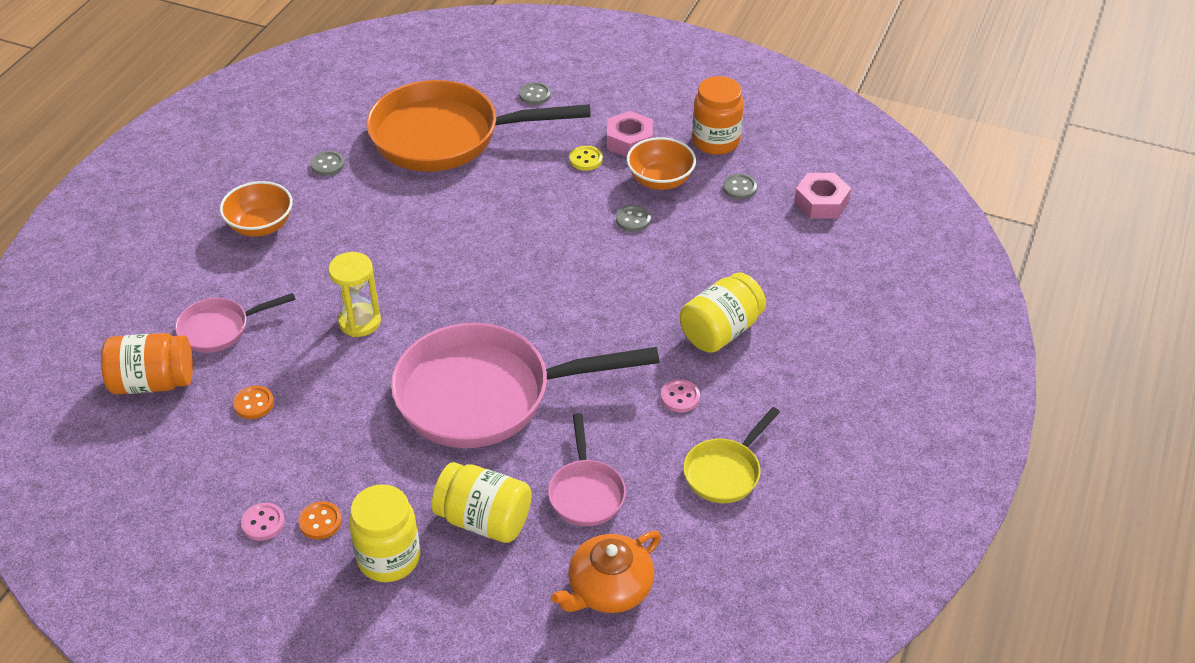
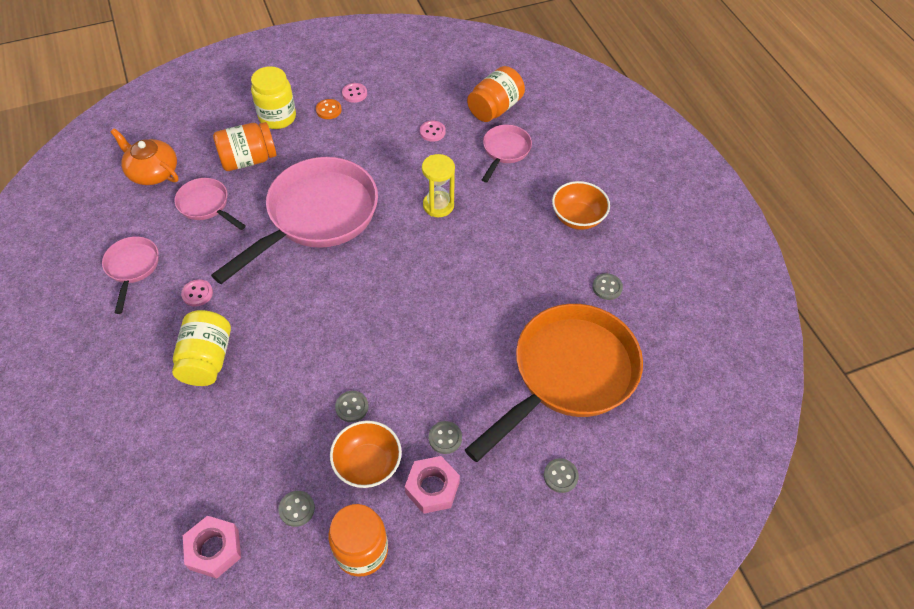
camera: 135 degrees right, 10 degrees up
(254, 404) = (432, 132): orange button -> pink button
(484, 520) = (248, 160): yellow jar -> orange jar
(586, 159) = (445, 438): yellow button -> grey button
(609, 588) = (152, 172): orange teapot -> orange teapot turned 60 degrees counterclockwise
(725, 472) = (132, 268): yellow pan -> pink pan

